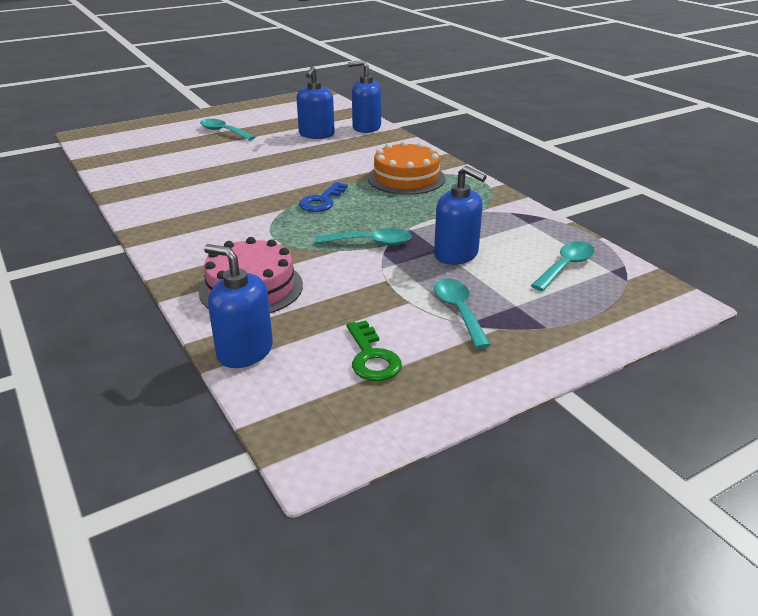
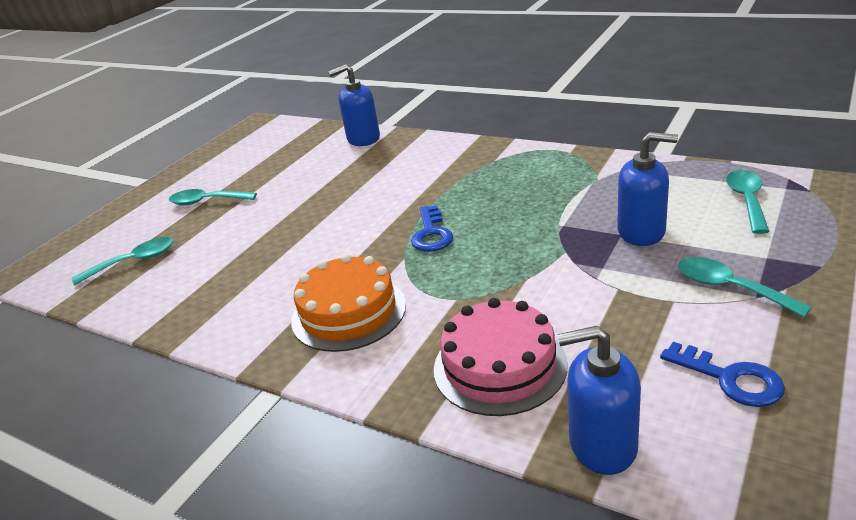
camera: 25 degrees left, 0 degrees up
(316, 134) = (320, 165): blue soap dispenser -> none
(371, 242) = (546, 256): turquoise spoon -> turquoise spoon (134, 262)
(372, 357) = (730, 379): green key -> blue key
(406, 178) = (480, 175): orange cake -> orange cake (348, 312)

